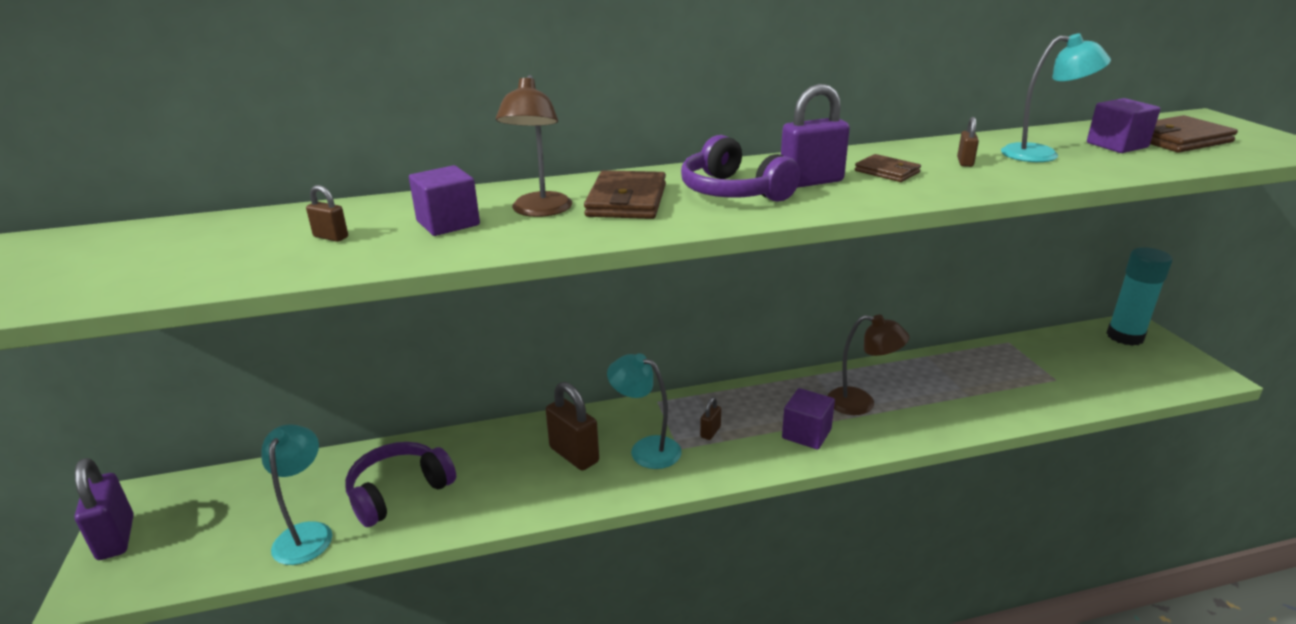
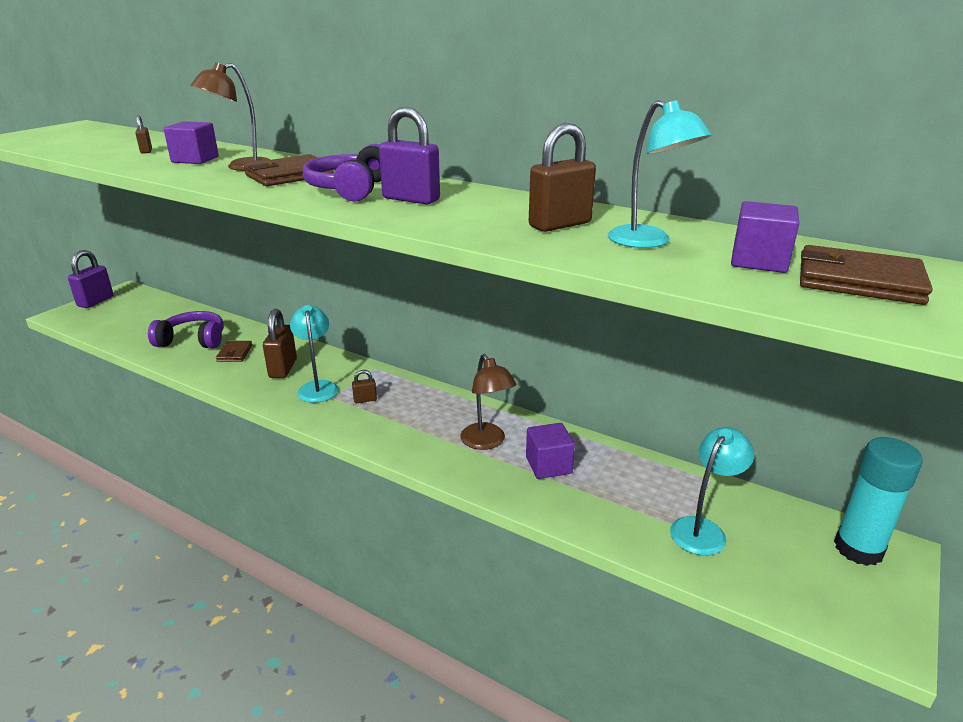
camera: 45 degrees right, 0 degrees up
(306, 533) = (137, 336): turquoise lamp -> turquoise lamp (703, 529)
(806, 434) = (413, 435): purple cube -> purple cube (548, 465)
(887, 172) = (479, 210): brown wallet -> brown wallet (235, 353)
(965, 162) = (560, 225): brown padlock -> brown padlock, size x2.00

